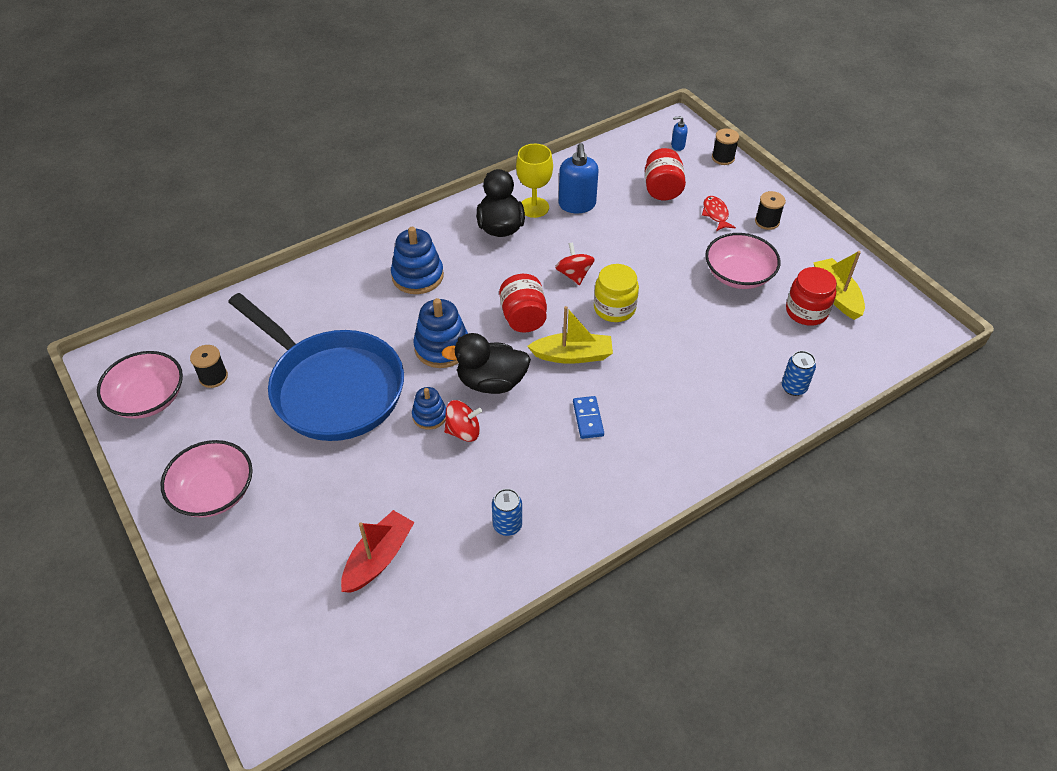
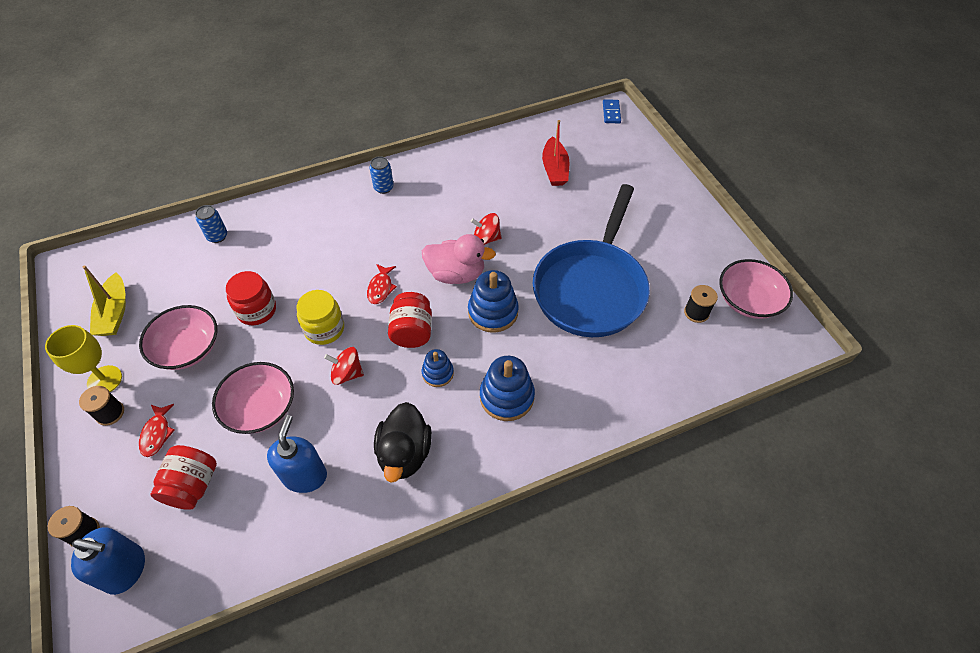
camera: 170 degrees left, 5 degrees up
(214, 492) = (673, 221): pink bowl -> pink bowl (260, 408)
(332, 388) = (591, 288): blue pan -> blue pan turned 120 degrees counterclockwise
(378, 558) = (554, 169): red boat -> red boat turned 45 degrees counterclockwise
(429, 416) = (511, 254): blue stacking toy -> blue stacking toy (437, 373)
(491, 382) = (456, 274): black duck -> pink duck
(507, 525) = (467, 176): blue can -> blue can (383, 188)
(534, 207) = (356, 480): yellow goblet -> yellow goblet (104, 380)
(572, 355) = (381, 288): yellow boat -> red fish
(574, 275) = (347, 373): red spinning top -> red spinning top turned 105 degrees clockwise
(588, 419) = (388, 235): blue domino -> blue domino (611, 113)
(677, 146) = (125, 569): blue soap dispenser -> blue soap dispenser, size x2.05
(806, 311) = (155, 300): red jar -> red jar (257, 310)

